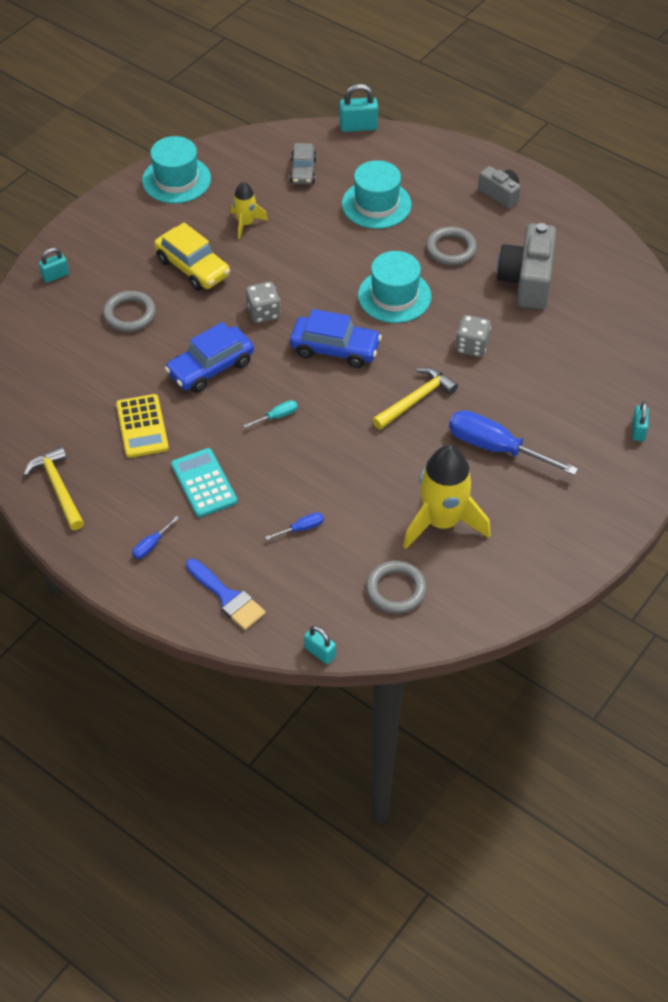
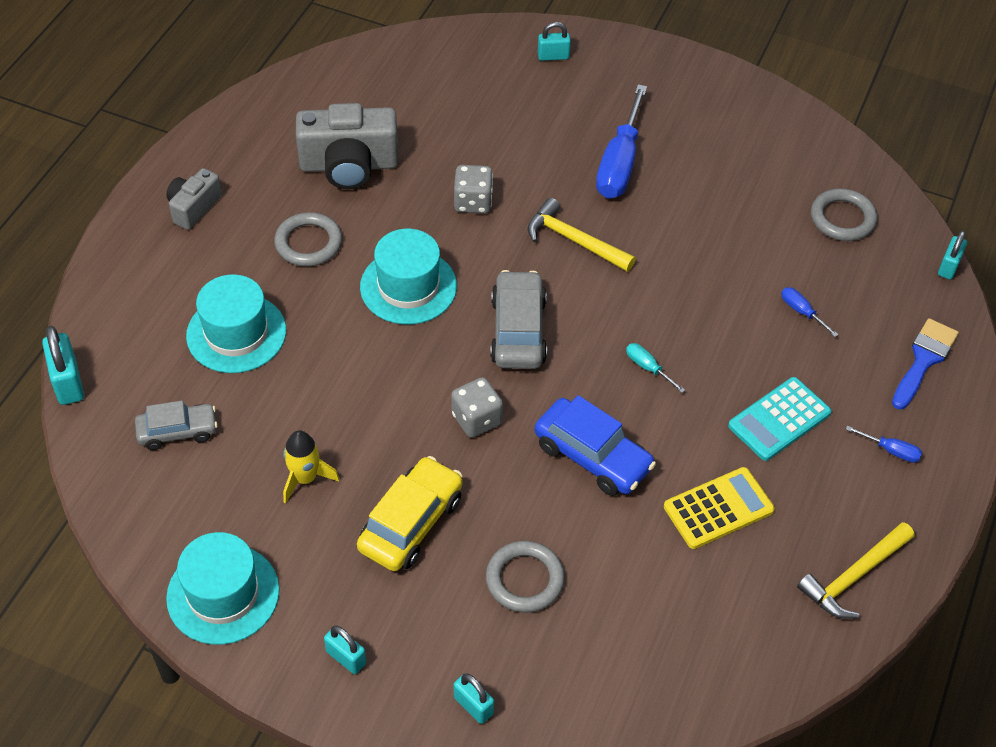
camera: 105 degrees left, 0 degrees up
(111, 226) = (346, 657): none -> turquoise padlock
(335, 349) = (518, 330): blue car -> grey car
(442, 522) = (739, 194): yellow rocket -> none

